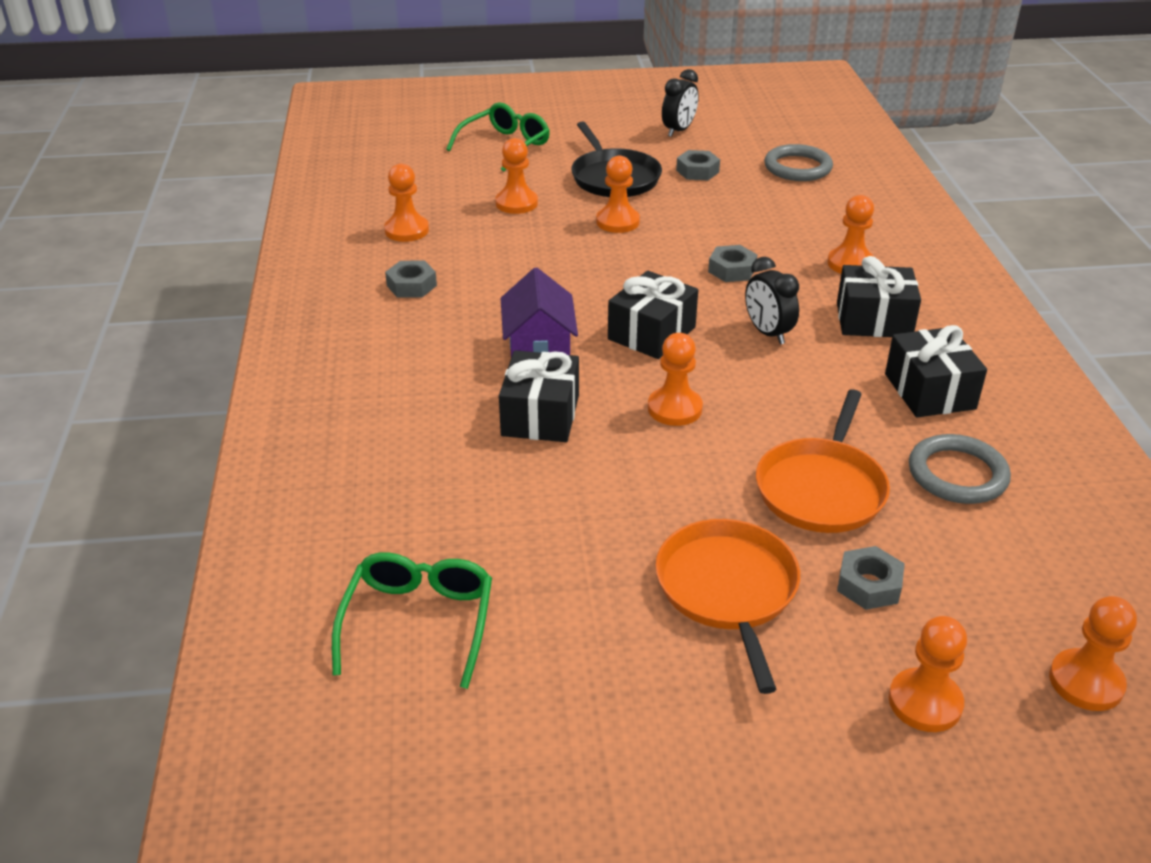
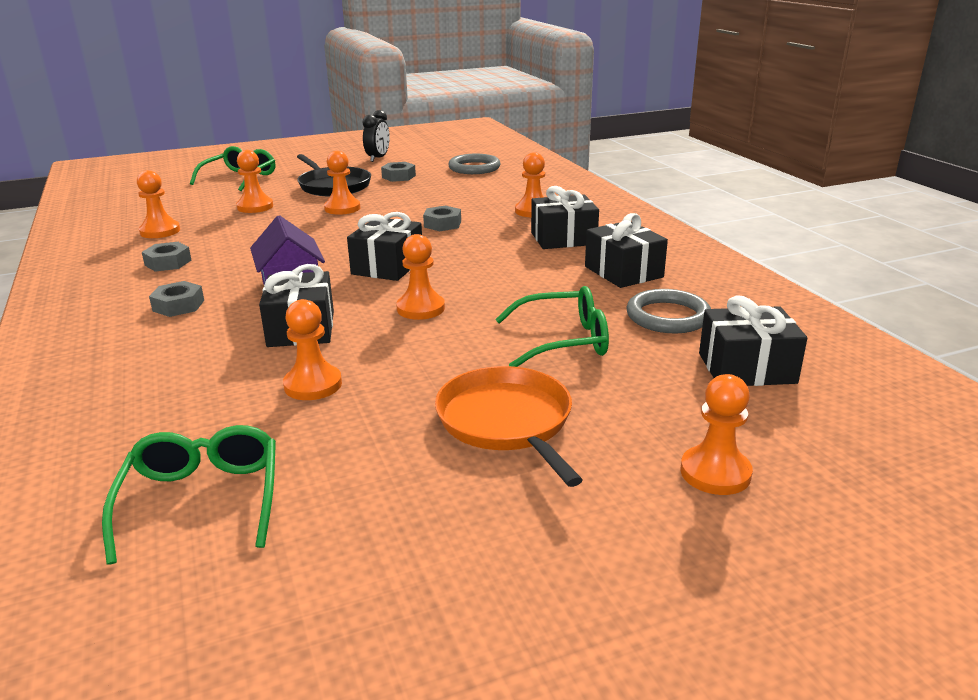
camera: 15 degrees left, 10 degrees down
(768, 333) = (483, 255): black clock -> none
(822, 488) = (563, 341): orange pan -> green glasses
(869, 585) = (629, 398): grey nut -> grey nut (178, 305)
(1019, 571) = (746, 368): none -> black gift
(1086, 682) = (839, 433): orange pawn -> orange pawn (313, 385)

